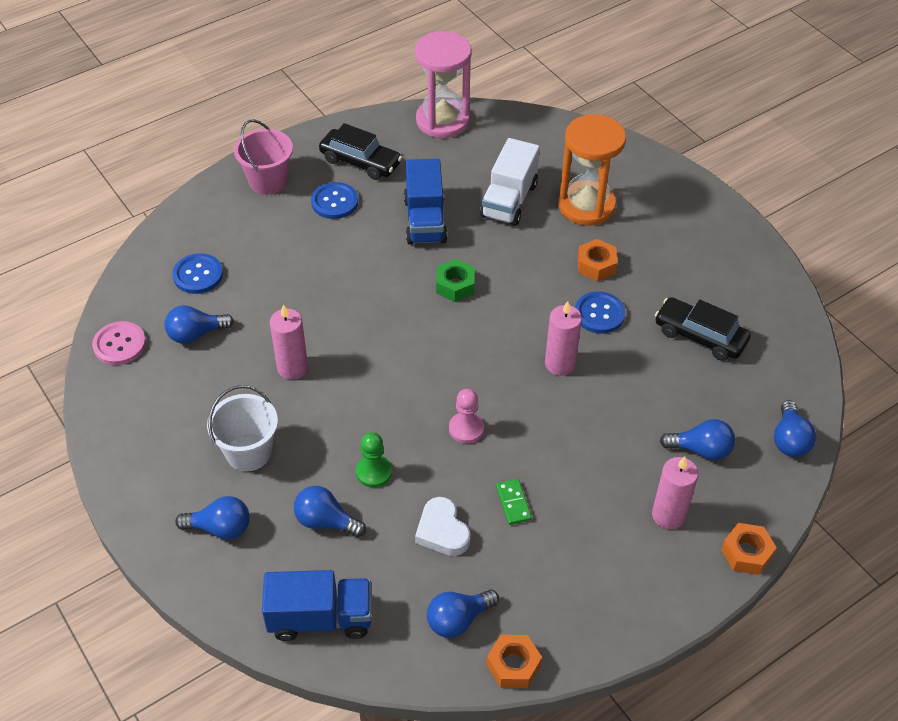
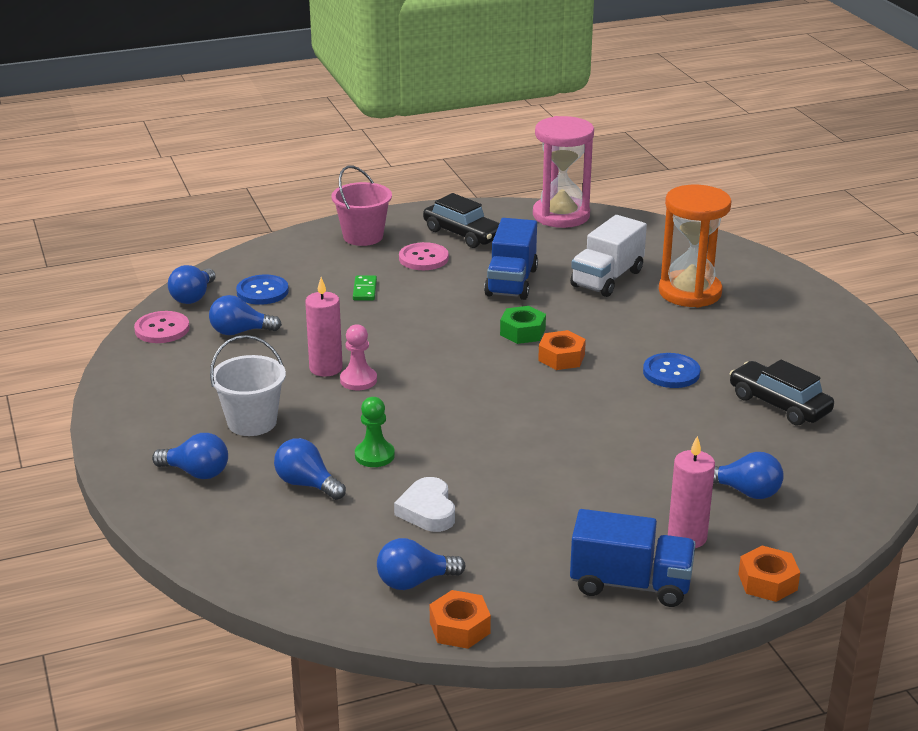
camera: 15 degrees right, 20 degrees down
(320, 618) = (267, 556): blue truck -> blue truck (630, 584)
(334, 202) = (423, 258): blue button -> pink button
(466, 429) = (488, 438): pink pawn -> pink pawn (358, 380)
(513, 503) = (515, 501): green domino -> green domino (365, 290)
(560, 364) = (611, 404): pink candle -> none
(596, 265) = (682, 336): orange nut -> orange nut (561, 357)
(789, 440) = (853, 499): blue light bulb -> blue light bulb (193, 297)

